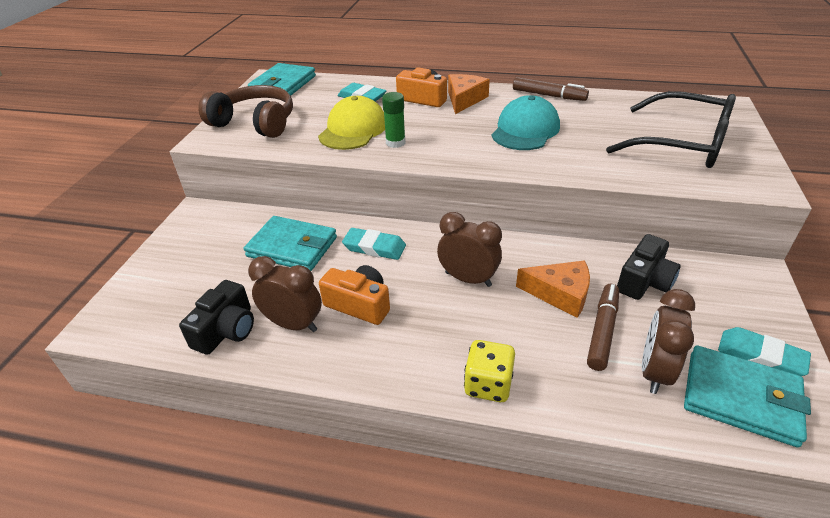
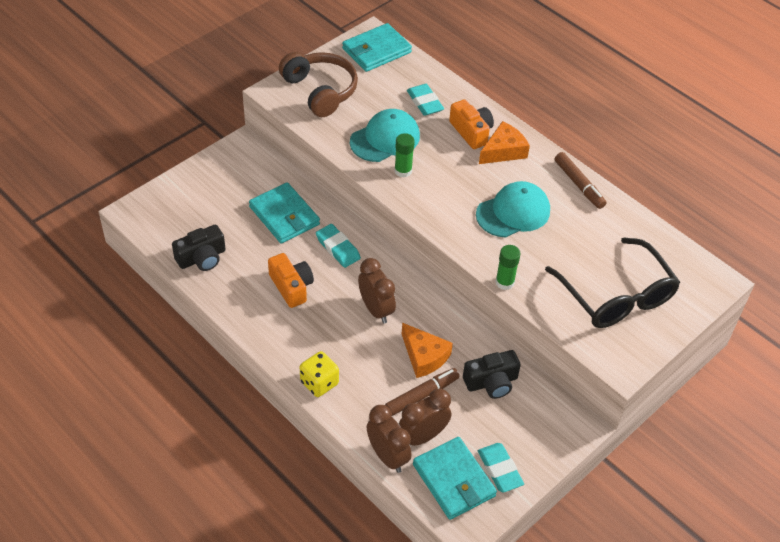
camera: 30 degrees right, 10 degrees up
(293, 324) = (242, 277): brown clock -> brown clock (387, 456)
(353, 129) = (385, 139): yellow cap -> turquoise cap
(587, 176) = (504, 282): none -> green glue stick

